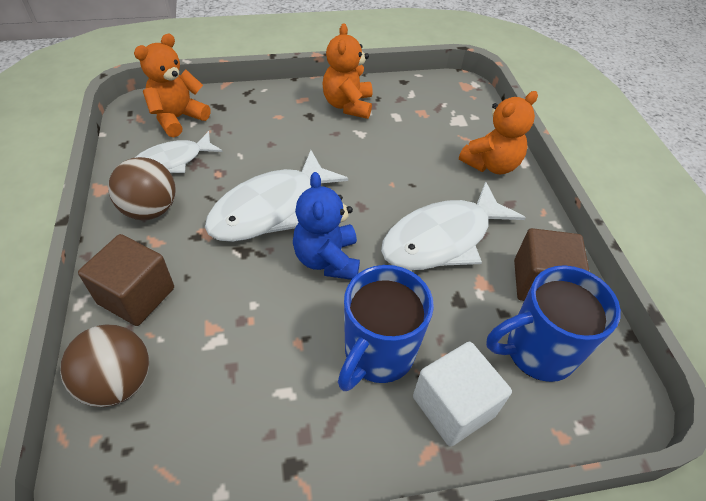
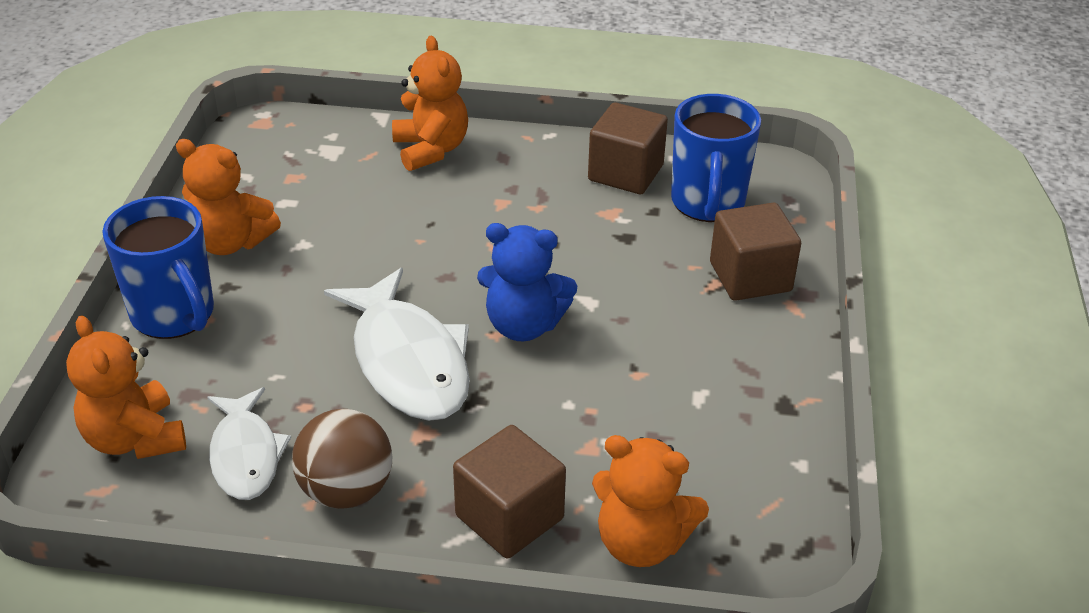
camera: 70 degrees left, 10 degrees down
(118, 382) = (641, 543): brown ball -> orange teddy bear
(377, 355) = (675, 315): blue mug -> blue mug (174, 315)
(442, 238) = (533, 223): white fish -> none
(453, 406) = (750, 277): white cube -> brown cube

